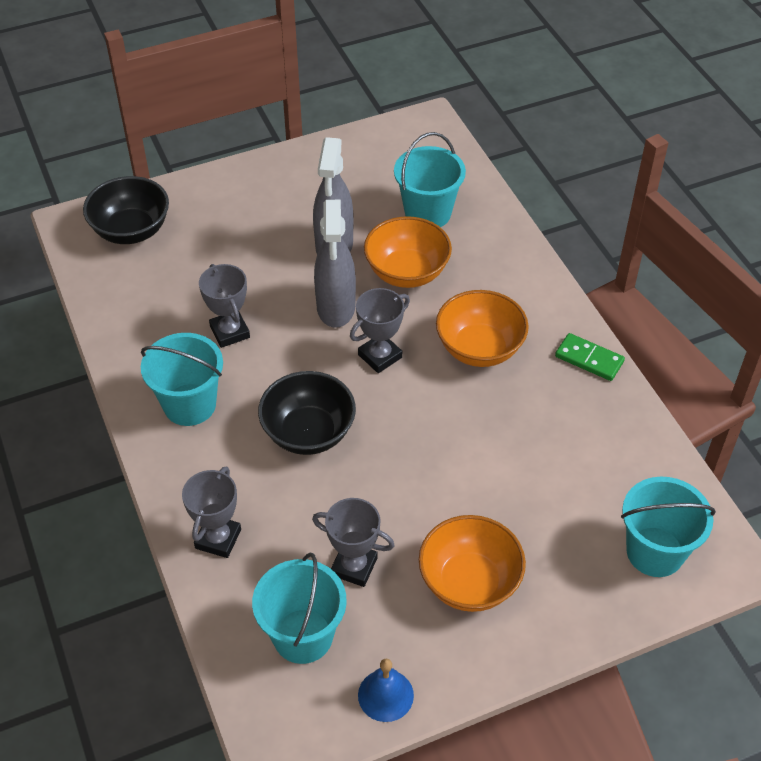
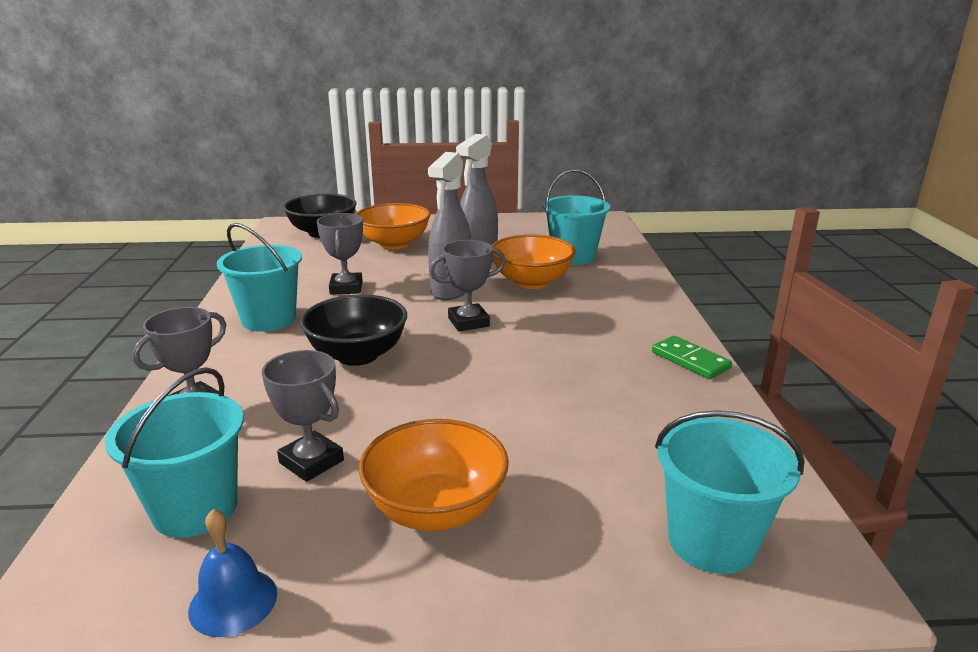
camera: 20 degrees right, 25 degrees down
(479, 348) = (572, 334): orange bowl -> orange bowl (394, 244)

